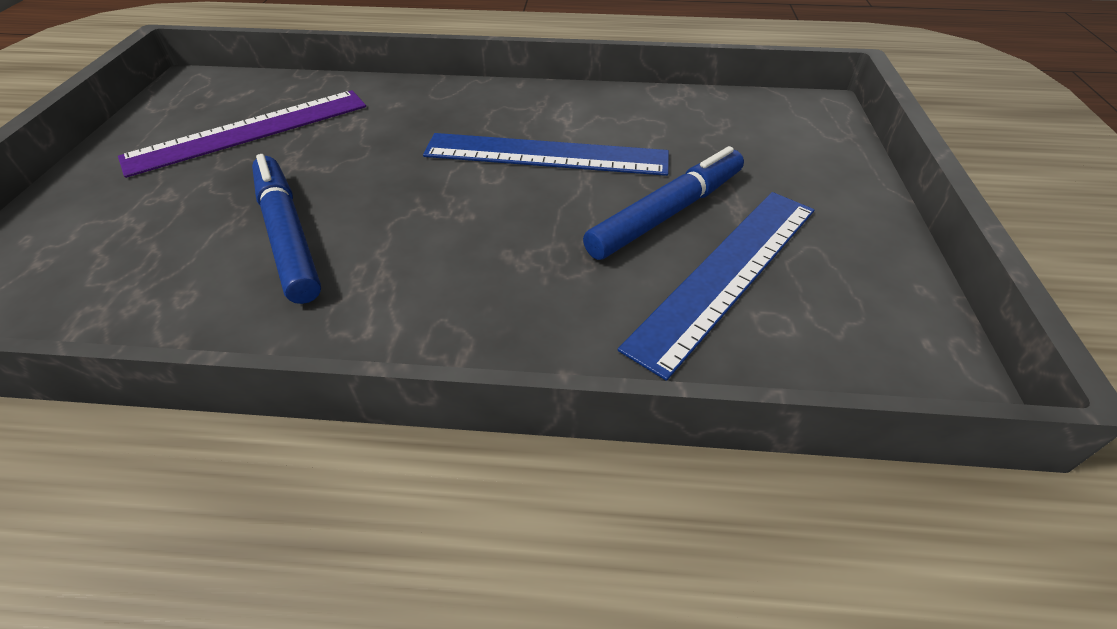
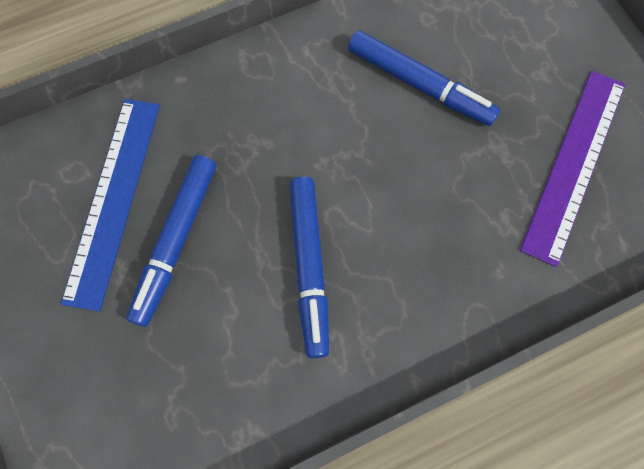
camera: 150 degrees right, 25 degrees up
(546, 154) = (309, 267): blue ruler -> blue marker

